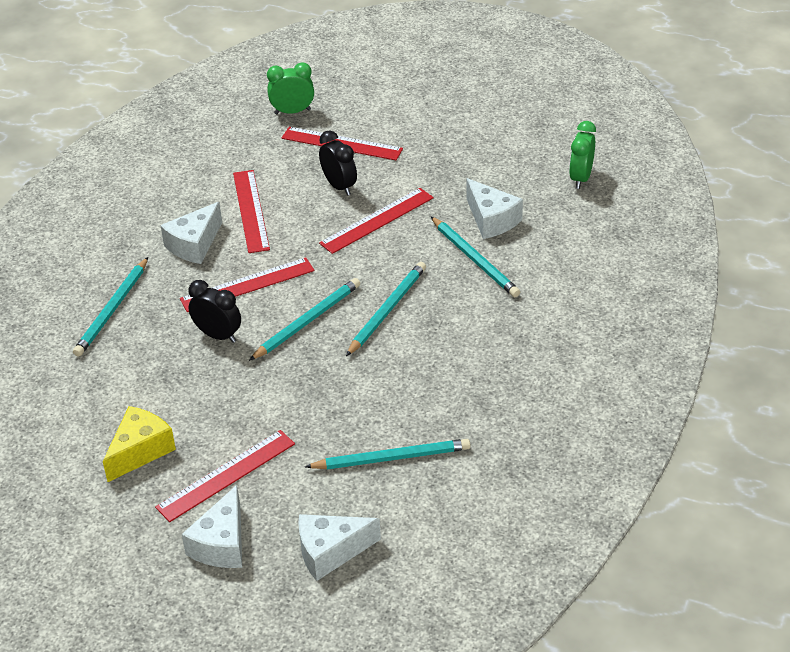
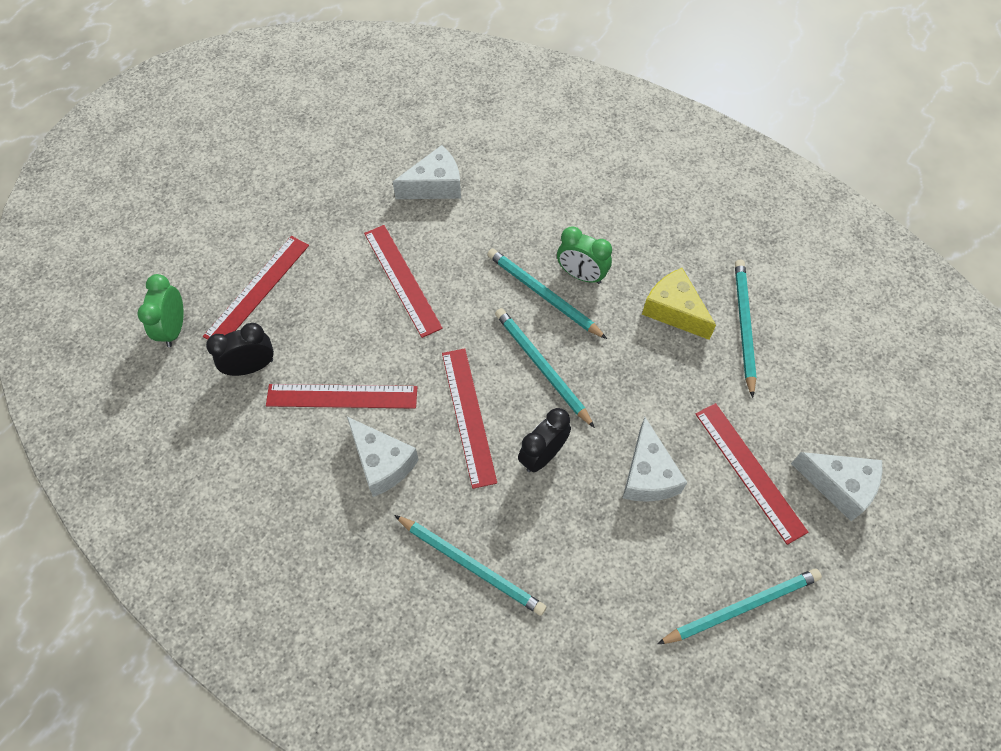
camera: 80 degrees left, 20 degrees up
(140, 451) = (704, 553): yellow cheese -> yellow cheese (674, 311)
(330, 552) = (854, 394): white cheese -> white cheese (648, 475)
(339, 186) = (332, 304): black clock -> black clock (251, 367)
(475, 259) = (489, 210): turquoise pencil -> turquoise pencil (741, 607)
(581, 178) = (398, 107): green clock -> green clock (581, 275)

